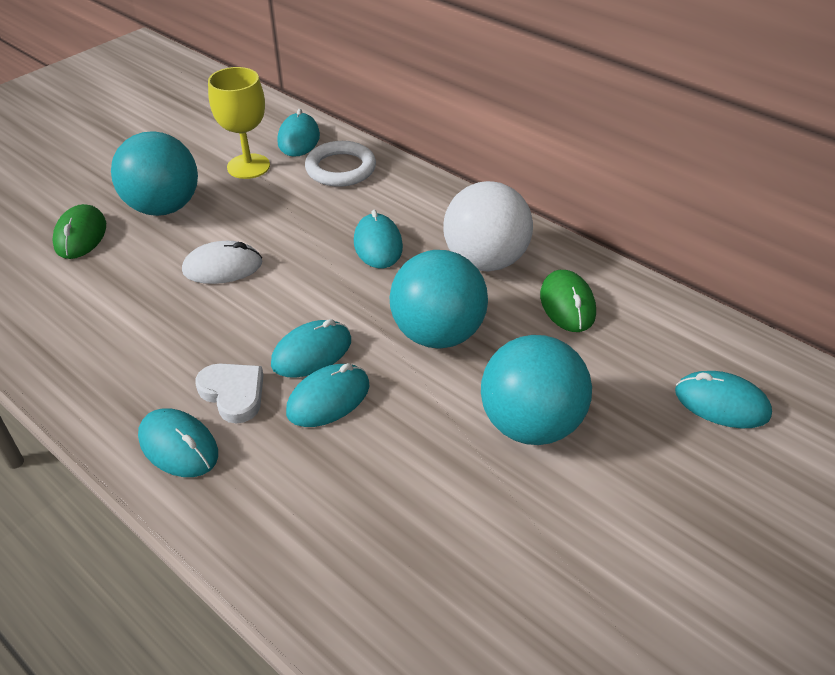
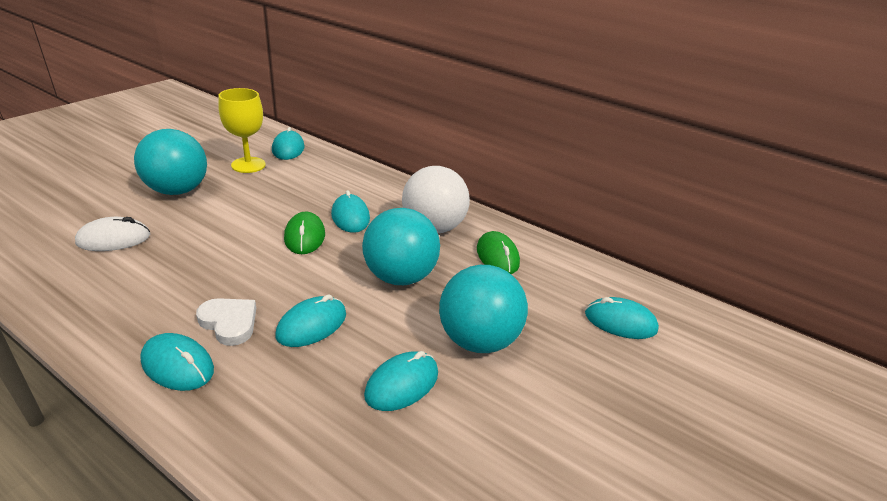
camera: 10 degrees left, 10 degrees down
(81, 235) = (104, 209): green mouse -> green mouse (305, 236)
(223, 267) = (224, 231): white mouse -> white mouse (114, 239)
(312, 352) = (297, 291): turquoise mouse -> turquoise mouse (402, 384)
(340, 168) = (320, 168): white ring -> none

